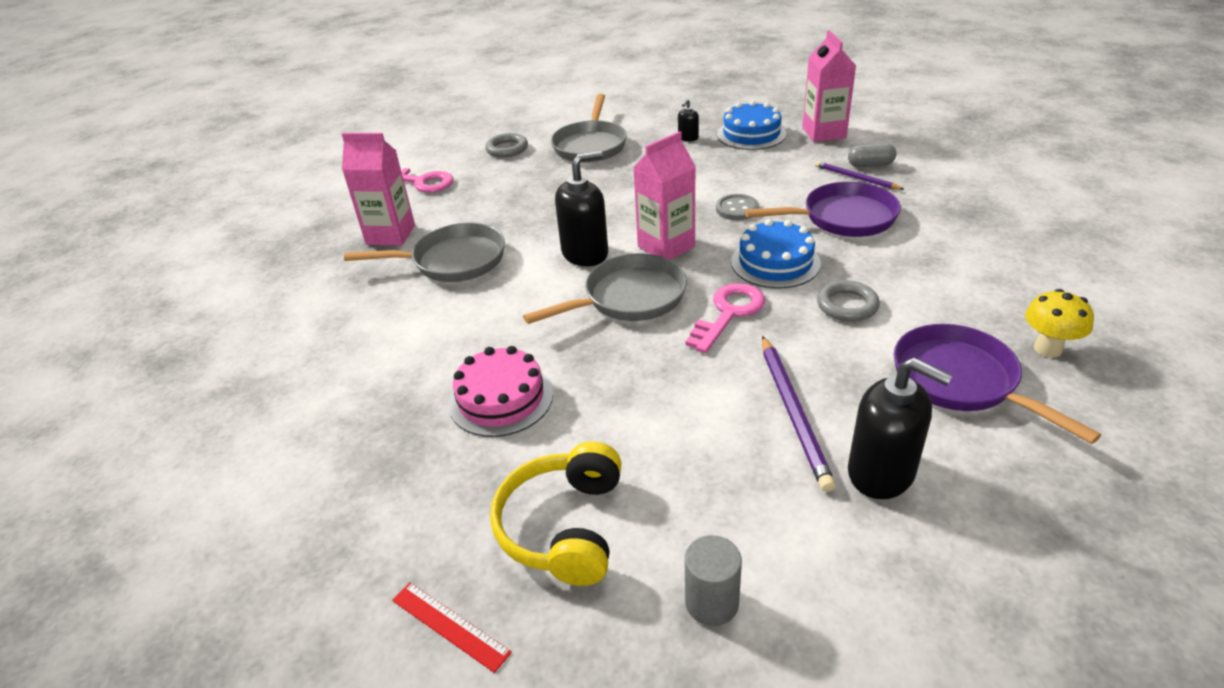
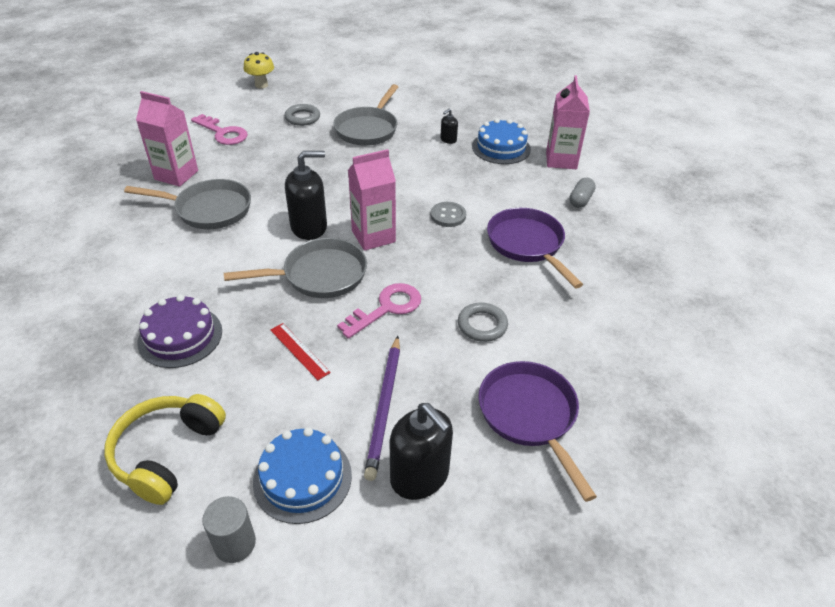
camera: 10 degrees right, 5 degrees up
(450, 625) = (50, 506): red ruler -> red ruler (299, 351)
(501, 398) = (180, 336): pink cake -> purple cake
(775, 262) = (449, 272): blue cake -> blue cake (302, 478)
(843, 218) = (527, 244): purple pan -> purple pan turned 120 degrees counterclockwise
(856, 178) = (561, 210): purple pencil -> none
(870, 165) = (580, 200): grey capsule -> grey capsule turned 75 degrees counterclockwise
(1047, 349) = (618, 406): yellow mushroom -> yellow mushroom (261, 85)

